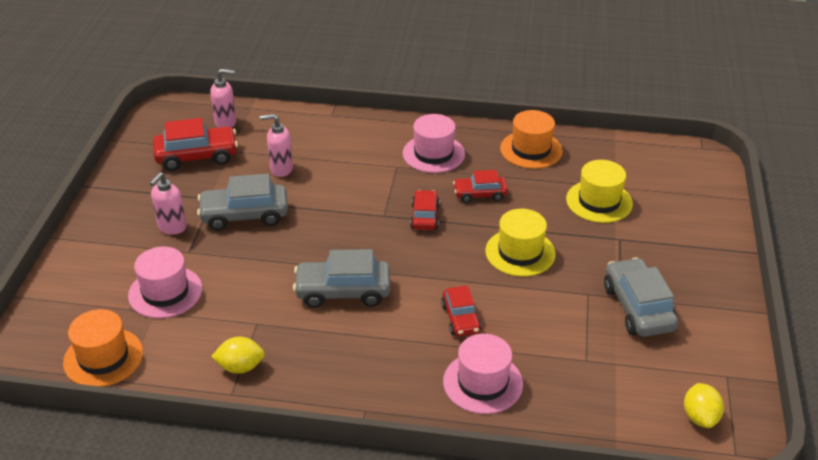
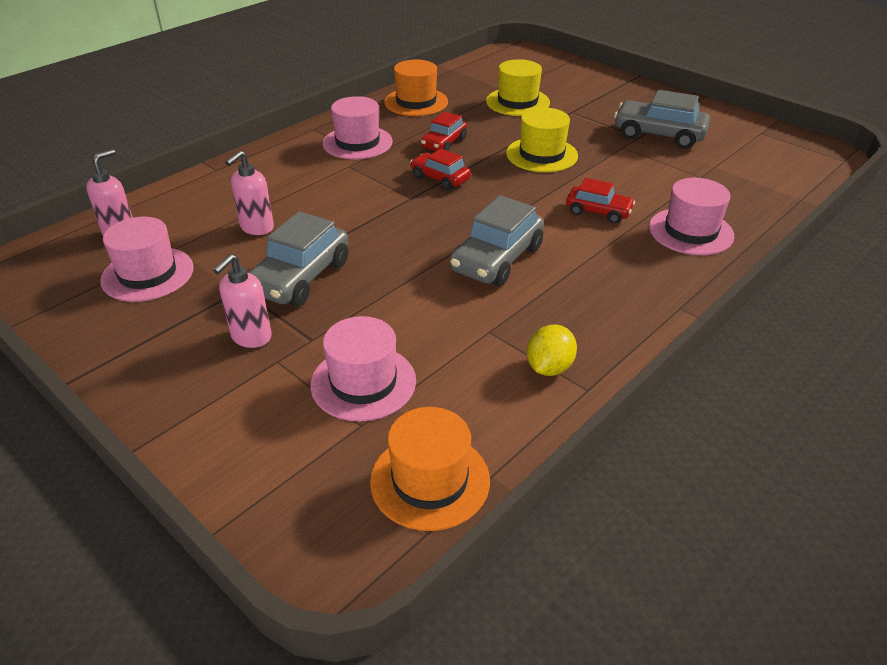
camera: 55 degrees left, 0 degrees up
(172, 227) = (251, 337): pink soap dispenser -> pink soap dispenser turned 60 degrees clockwise
(197, 156) = (147, 274): red car -> pink hat
(700, 417) = (797, 158): yellow lemon -> none

